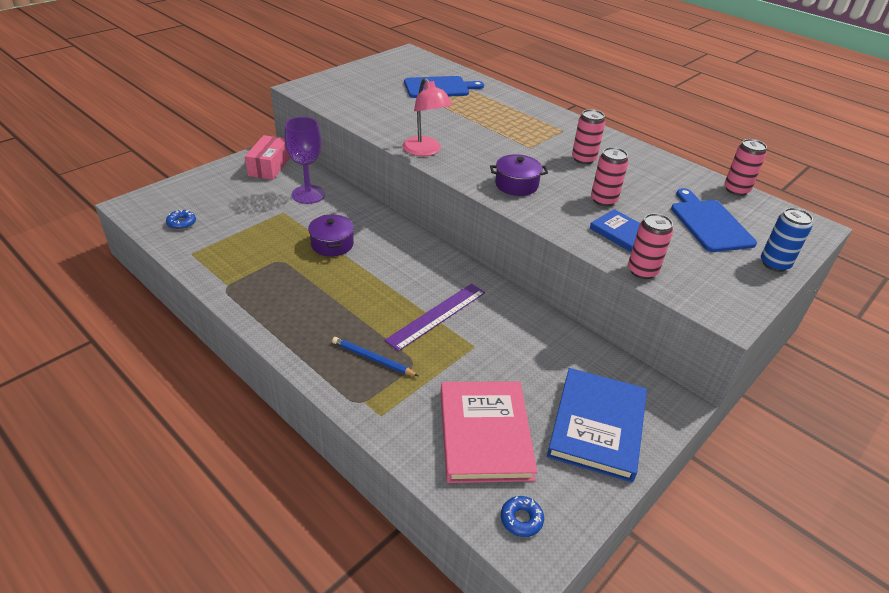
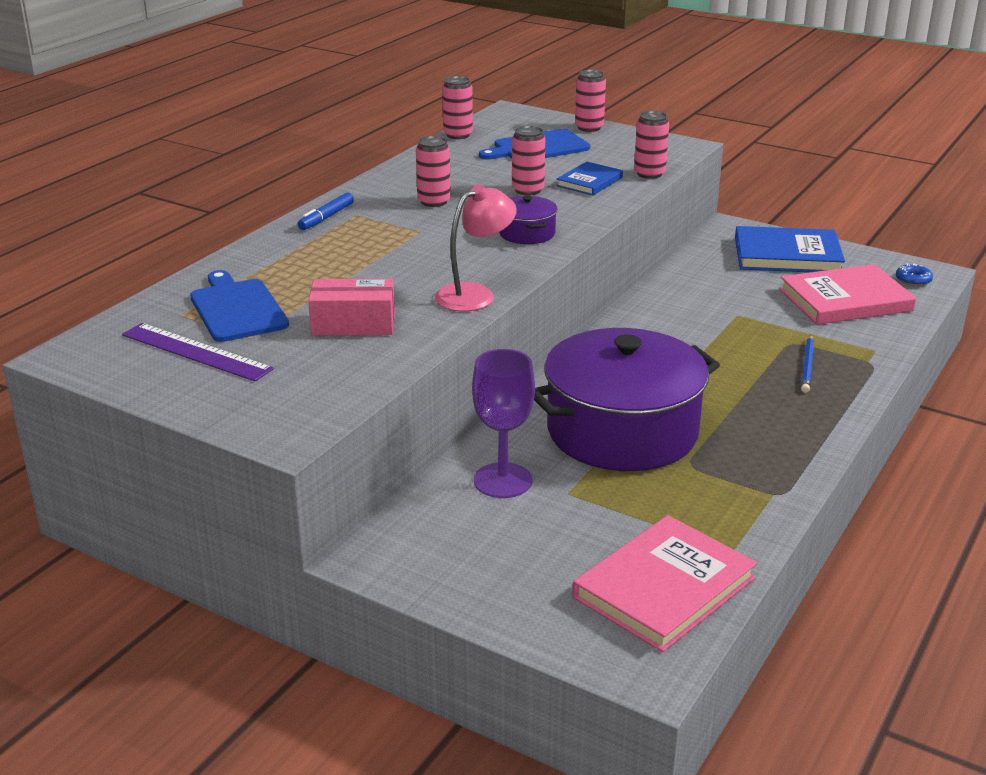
camera: 100 degrees left, 10 degrees down
(181, 223) = (664, 588): blue donut -> pink book
(269, 167) = (429, 545): pink box -> pink box (353, 324)
(332, 244) = (622, 431): purple pot -> purple pot, size x2.35
(437, 315) = (707, 339): purple ruler -> purple ruler (196, 352)
(560, 121) = (326, 217): none -> blue marker
(774, 264) = (589, 128): blue can -> pink can

